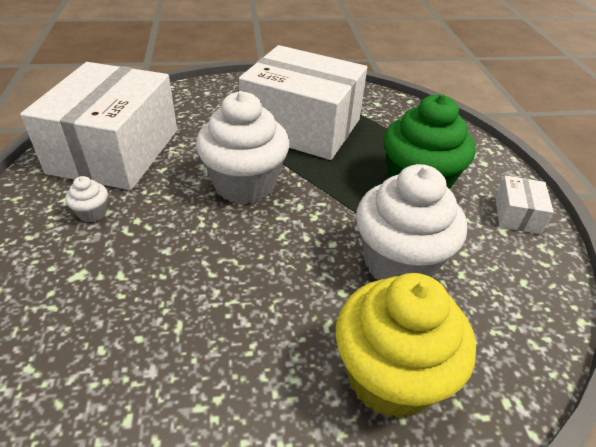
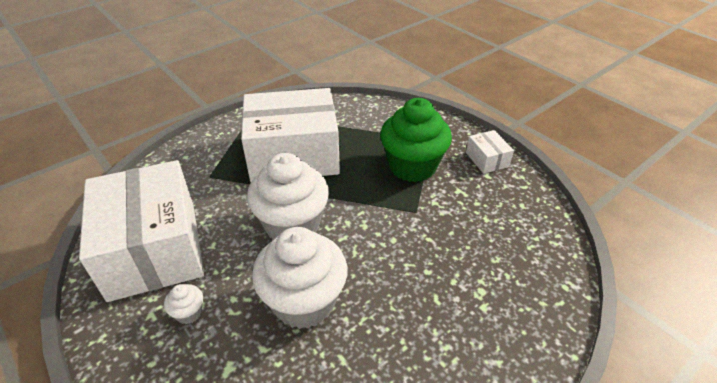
camera: 30 degrees left, 0 degrees up
(390, 376) = (497, 310): yellow cupcake -> none
(398, 262) = (444, 231): white cupcake -> white cupcake (304, 302)

